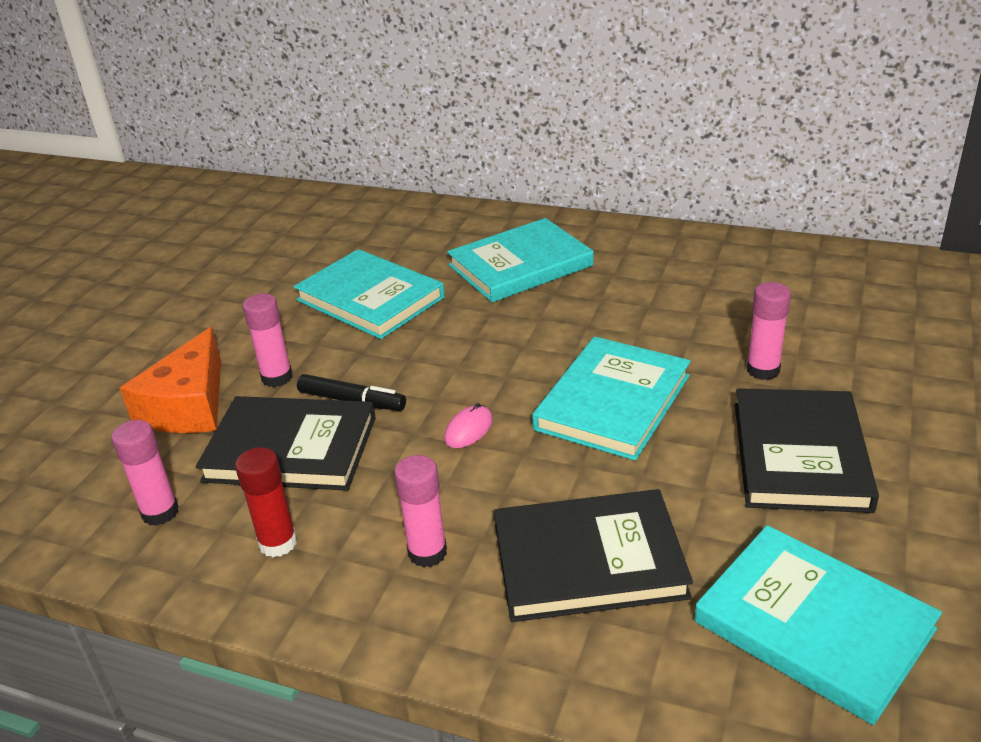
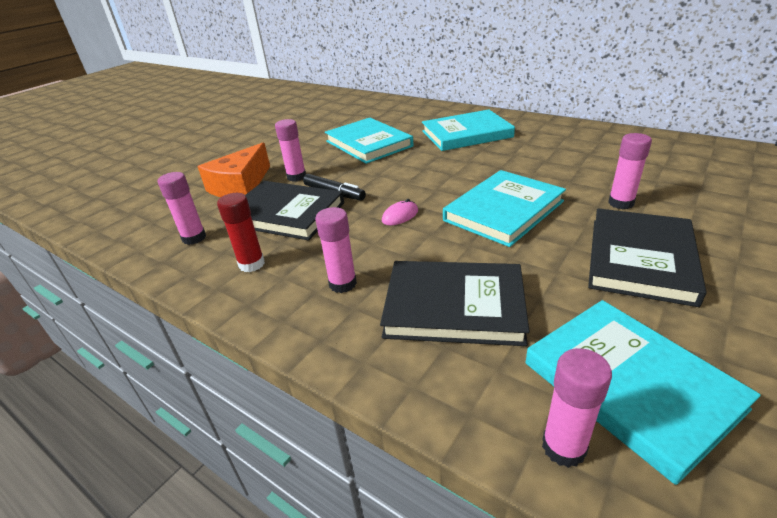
camera: 15 degrees right, 0 degrees up
(757, 711) = (563, 447): none -> pink glue stick

